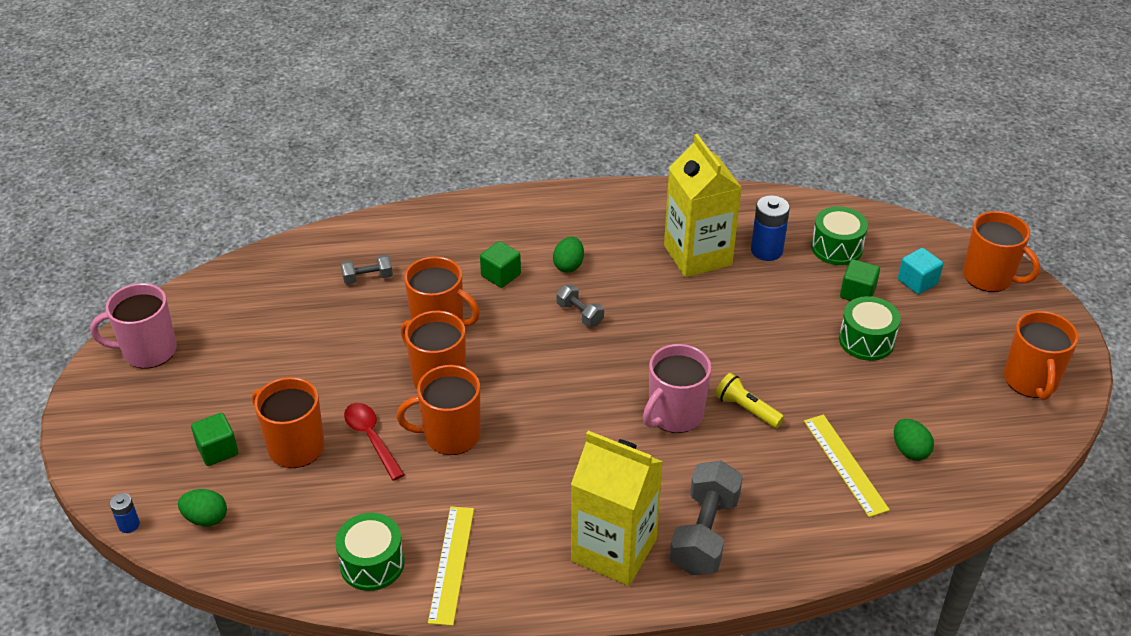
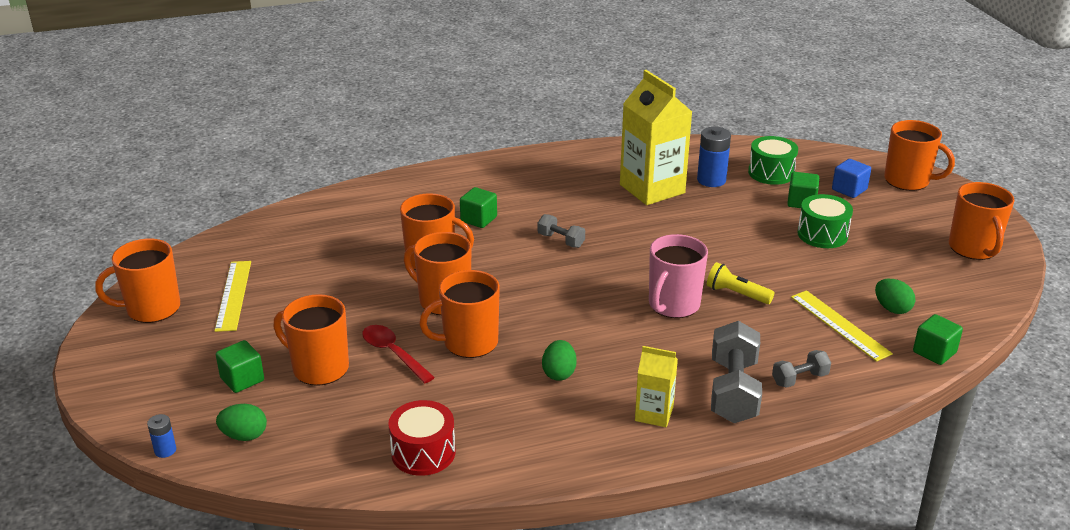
camera: 10 degrees left, 10 degrees down
(148, 351) = (151, 309): pink mug -> orange mug
(368, 278) = (354, 233): grey dumbbell -> grey dumbbell (799, 379)
(372, 563) = (423, 452): green drum -> red drum
(451, 564) = (502, 443): yellow ruler -> yellow ruler (233, 295)
(568, 265) = (539, 206): green egg -> green egg (559, 373)
(614, 550) = (654, 414): yellow carton -> yellow carton, size x0.52
(917, 282) = (849, 190): turquoise cube -> blue cube
(936, 514) = (934, 352): none -> green cube

